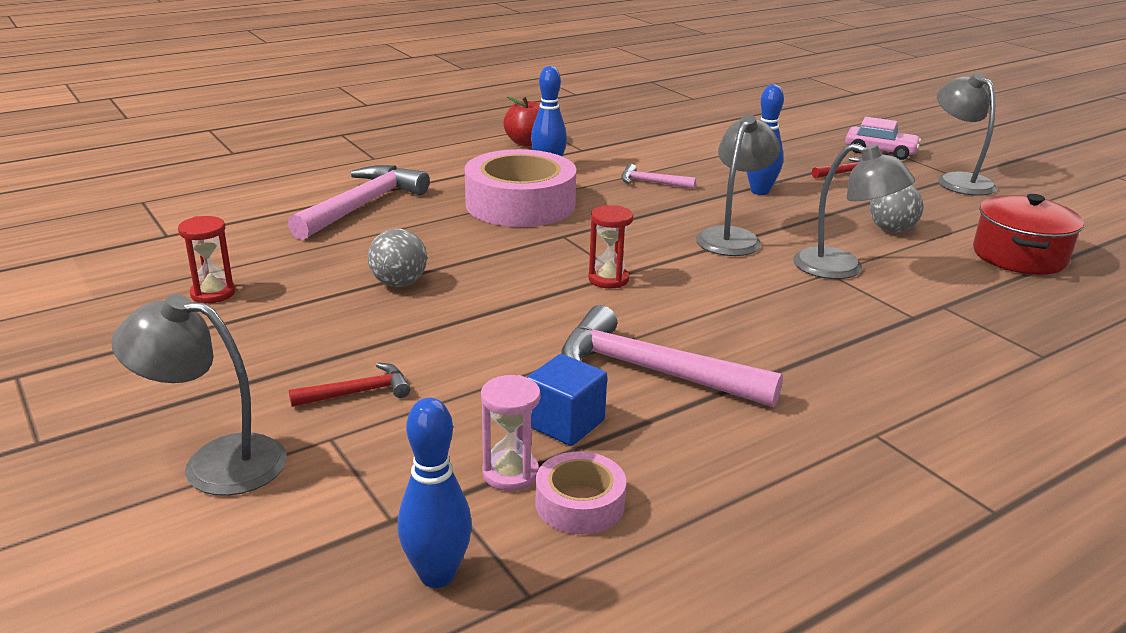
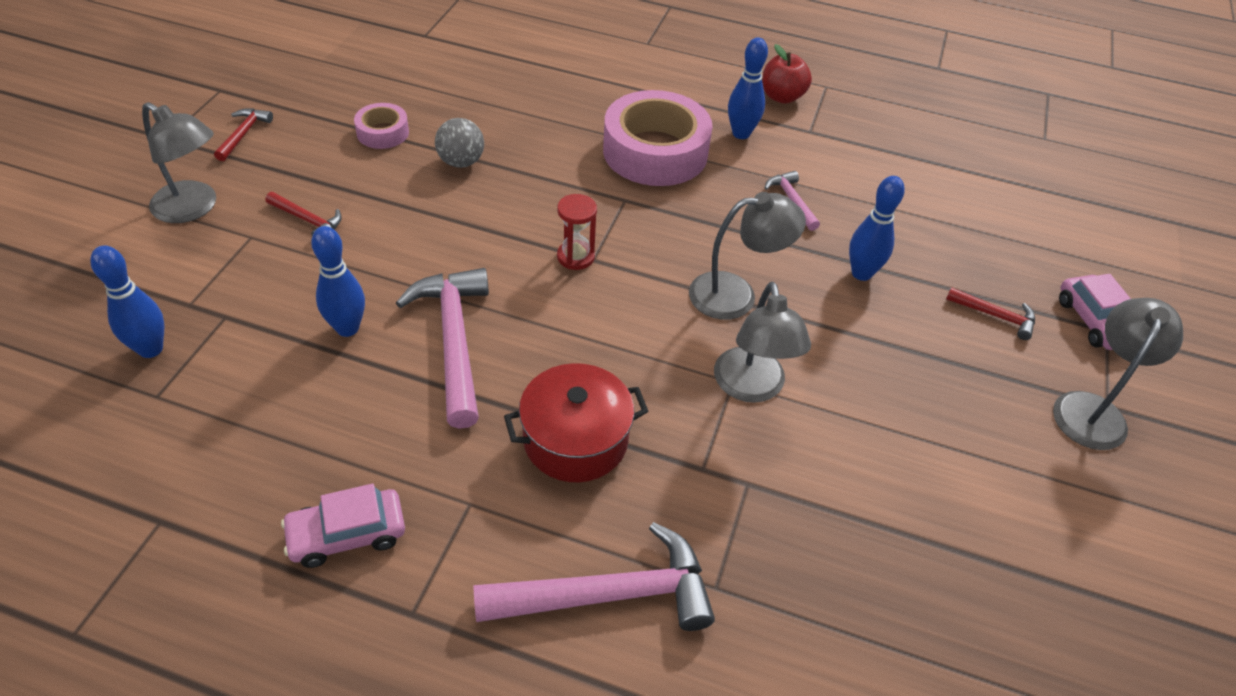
camera: 50 degrees right, 20 degrees up
(134, 385) = (243, 134): none -> red hammer
(213, 293) = (370, 97): red hourglass -> none
(215, 462) = (194, 208): grey lamp -> grey lamp turned 150 degrees clockwise
(363, 205) = (560, 83): pink hammer -> pink hammer (609, 594)
(510, 473) = (270, 330): pink hourglass -> none
(565, 423) = (347, 328): blue cube -> blue bowling pin
(579, 503) = (260, 377): pink tape -> pink tape (383, 132)
(868, 519) = (347, 534): none -> pink car
(891, 230) = (884, 395): grey ball -> none
(1019, 256) = (937, 515): red pot -> red pot (575, 440)

